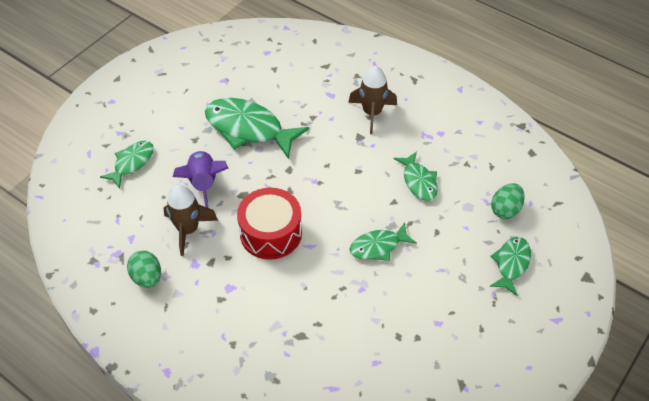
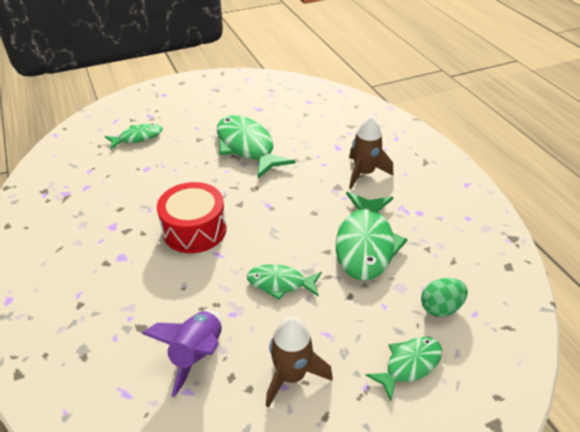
camera: 30 degrees right, 10 degrees down
(147, 278) = (68, 220): green egg -> none
(188, 230) = (132, 199): brown rocket -> brown rocket (291, 375)
(203, 184) = (176, 171): purple rocket -> purple rocket (197, 354)
(418, 181) = (365, 244): green fish -> green fish, size x1.77

